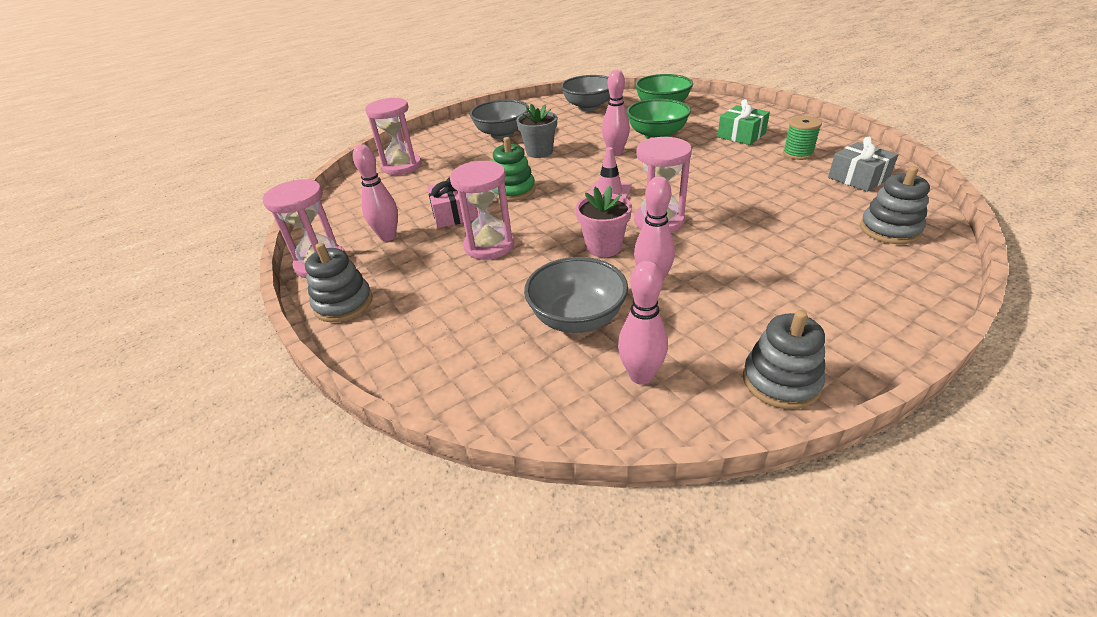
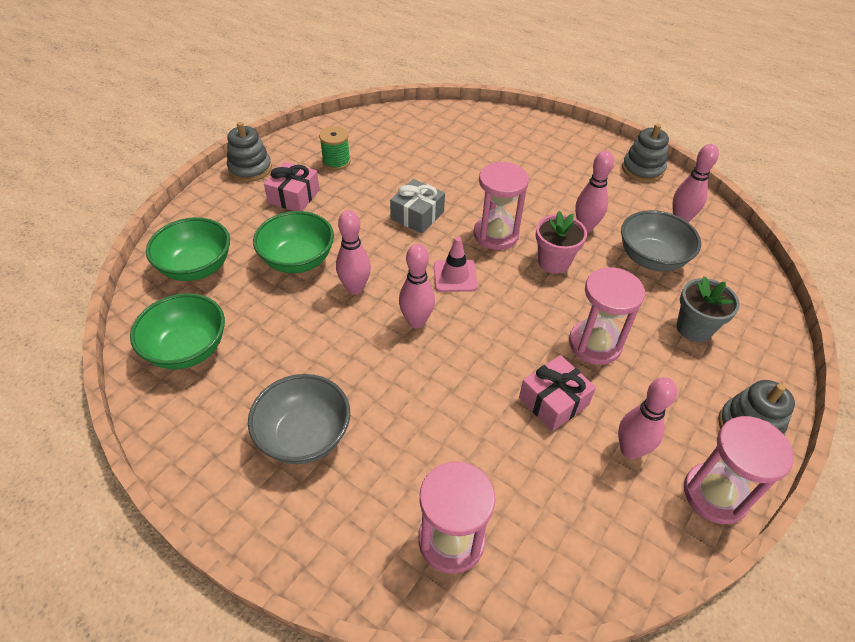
camera: 115 degrees left, 10 degrees up
(513, 190) = (478, 361): green stacking toy -> none
(539, 152) = (365, 366): grey flower pot -> grey flower pot (694, 328)
(567, 172) = (416, 321): none -> pink bowling pin
(588, 106) = (187, 349): grey bowl -> green bowl
(741, 135) = (294, 196): green gift -> pink gift
(858, 178) = (380, 134): grey gift -> grey gift (417, 215)
(889, 229) = (459, 126): grey stacking toy -> grey stacking toy (250, 169)

